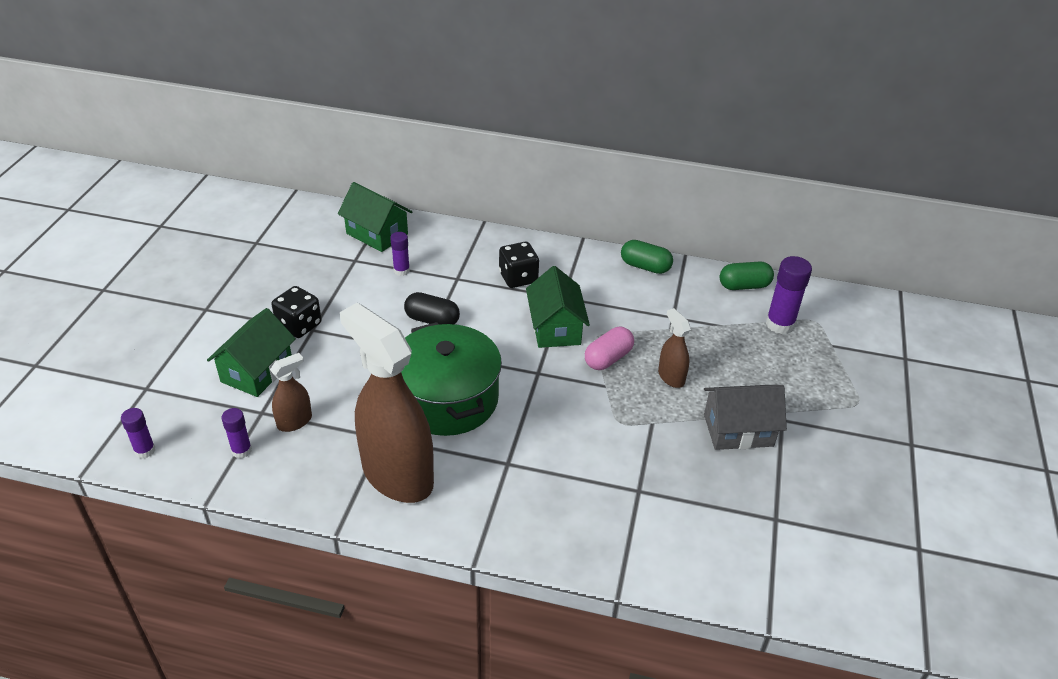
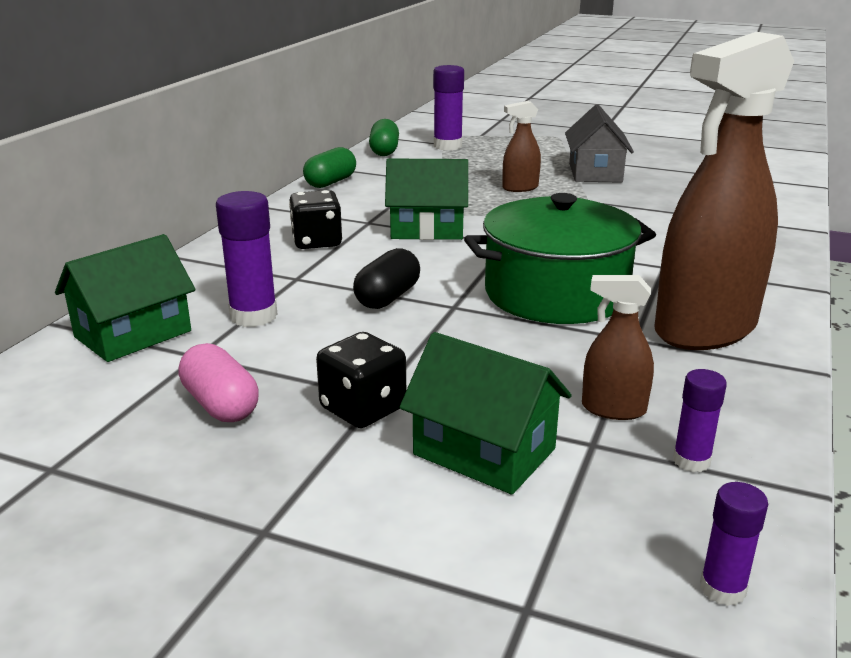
camera: 80 degrees left, 15 degrees down
(295, 421) = (613, 409): brown spray bottle -> brown spray bottle turned 45 degrees counterclockwise
(401, 270) = (253, 316): purple glue stick -> purple glue stick, size x1.69
(608, 358) = (487, 209): pink capsule -> pink capsule (221, 405)

